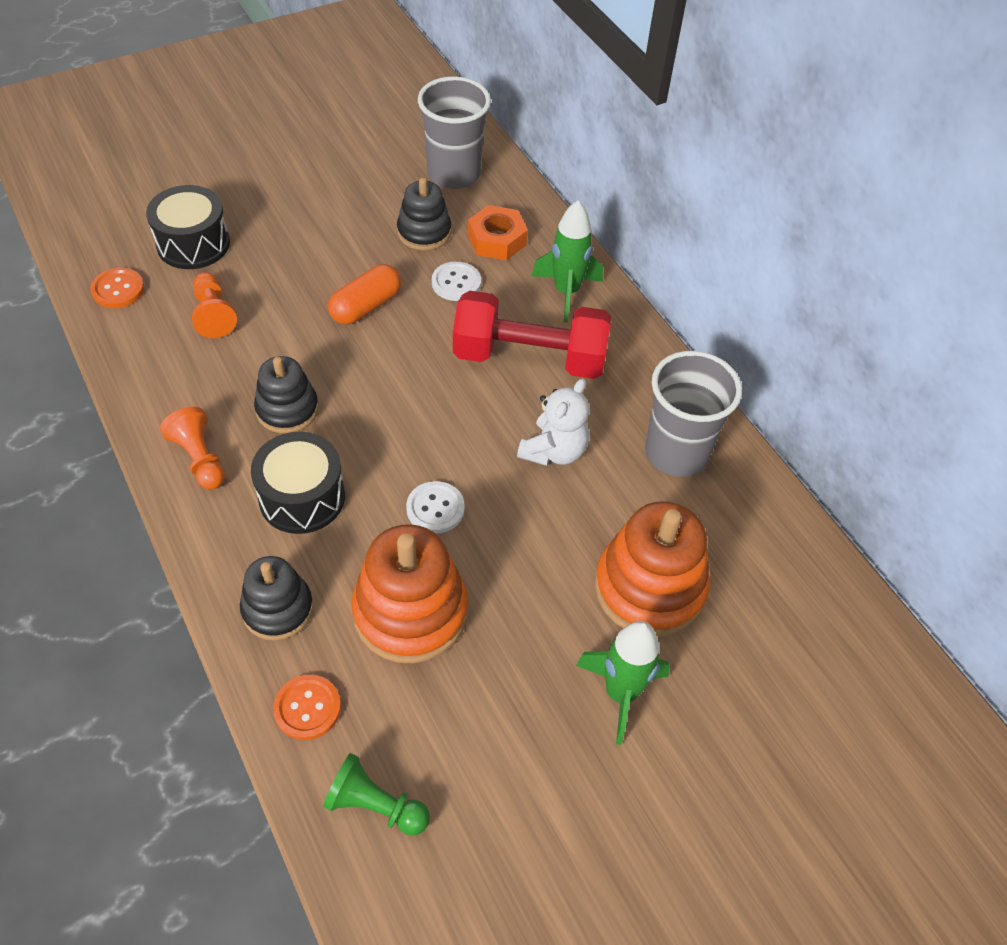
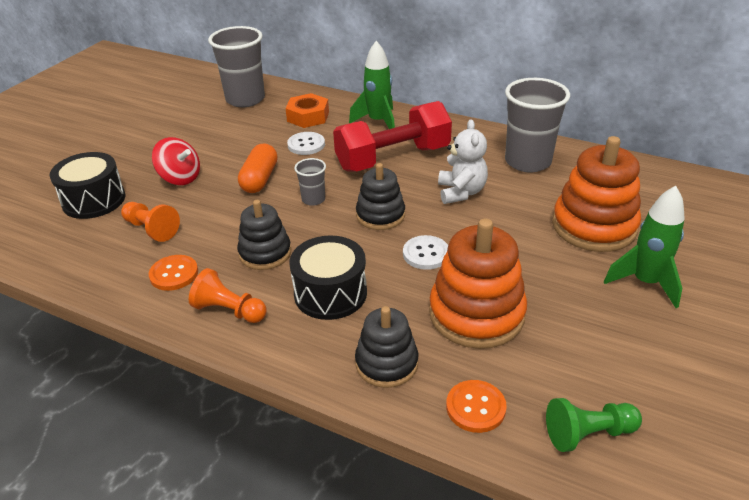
camera: 30 degrees left, 15 degrees down
(118, 289) = (56, 249): orange button -> orange button (174, 274)
(292, 259) = (180, 178): none -> red spinning top
(393, 367) = (313, 199): none -> grey cup
(424, 232) = (257, 131): black stacking toy -> black stacking toy (380, 215)

